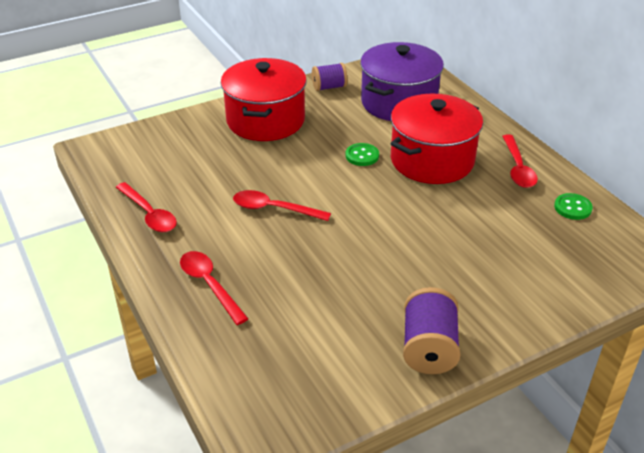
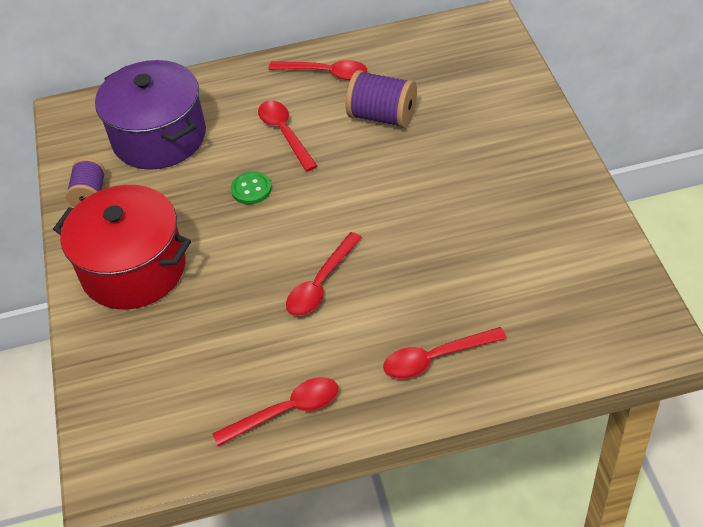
camera: 70 degrees left, 10 degrees up
(429, 348) = (565, 196): purple spool -> purple spool (382, 116)
(432, 160) = (284, 133): red pot -> red spoon
(572, 208) = (401, 53): green button -> none

